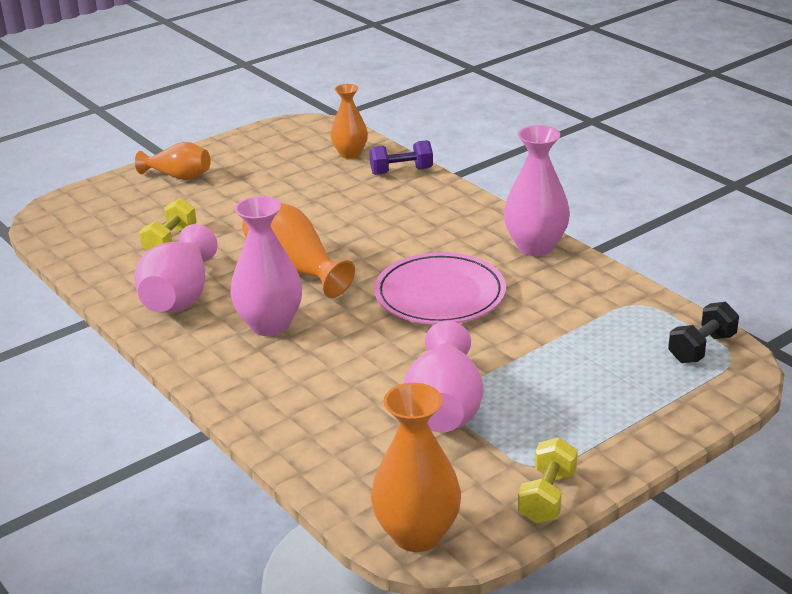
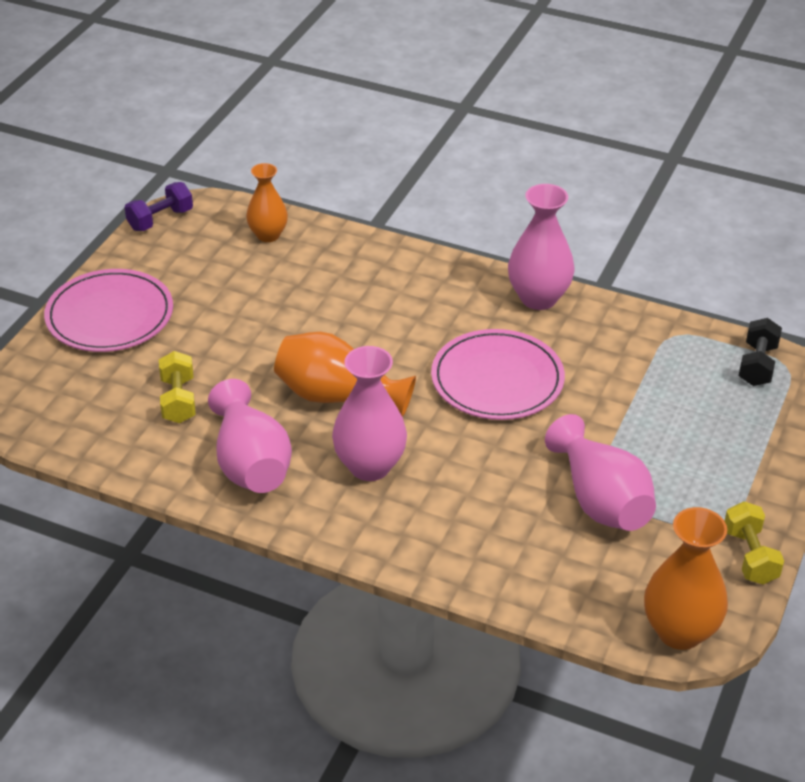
camera: 30 degrees left, 10 degrees up
(178, 176) = (110, 315): orange vase -> pink plate
(401, 171) = (339, 243): purple dumbbell -> purple dumbbell (160, 219)

